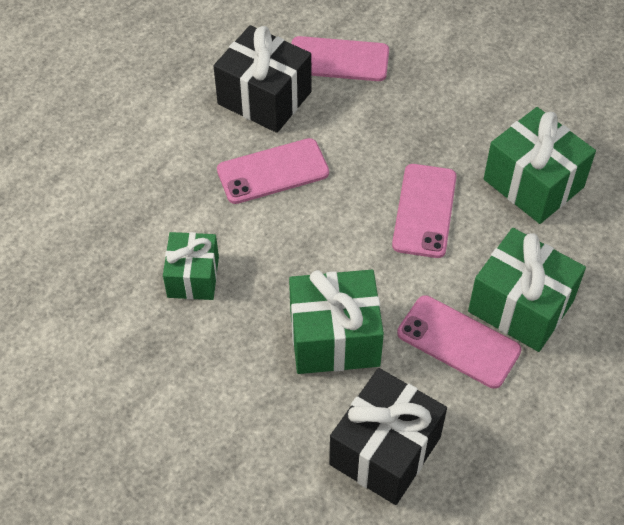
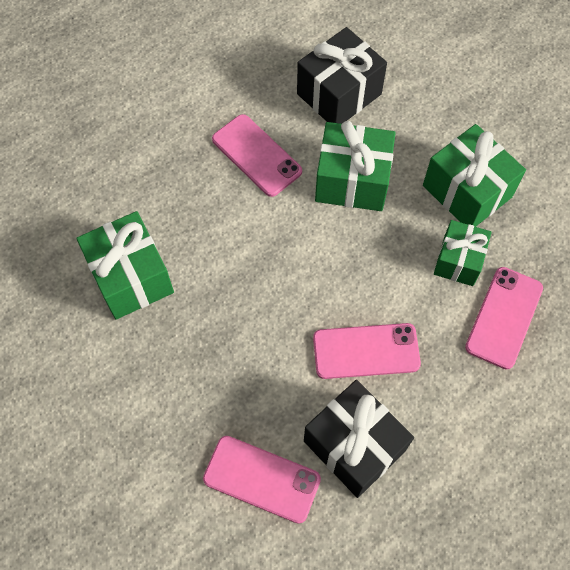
camera: 165 degrees left, 10 degrees up
(424, 211) = (239, 274): pink phone -> pink phone (504, 317)
(520, 306) = (196, 171): green gift -> green gift (467, 191)

